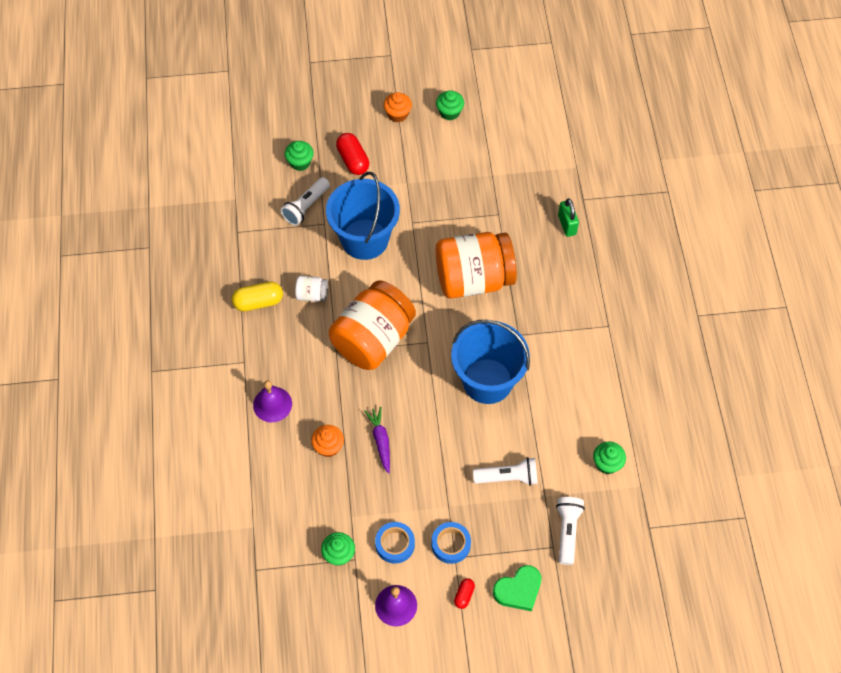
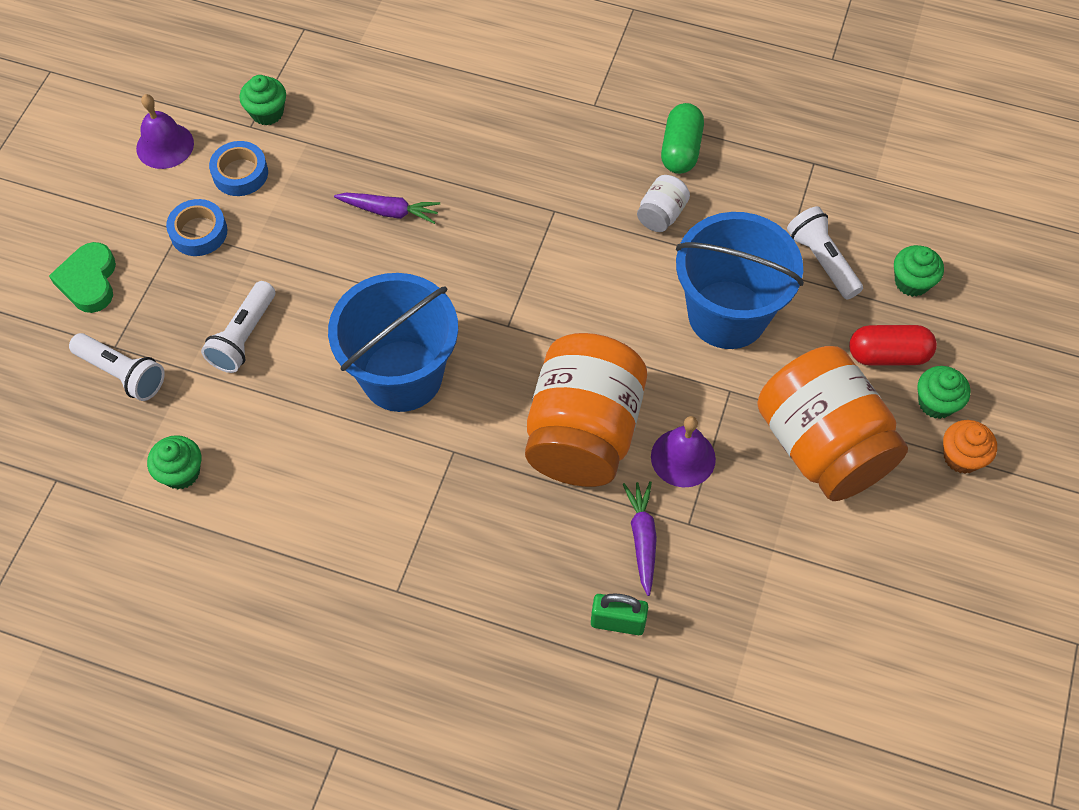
camera: 115 degrees right, 0 degrees up
(258, 302) = (681, 149): yellow capsule -> green capsule
(272, 404) = (513, 114): purple bell -> purple bell (683, 457)
(328, 447) = (416, 152): orange cupcake -> none
(373, 339) = (549, 261): orange jar -> orange jar (822, 445)
(449, 112) = (937, 541): green cupcake -> green cupcake (936, 403)
(464, 595) = (125, 219): red capsule -> none
(518, 231) = (642, 538): none -> purple carrot

